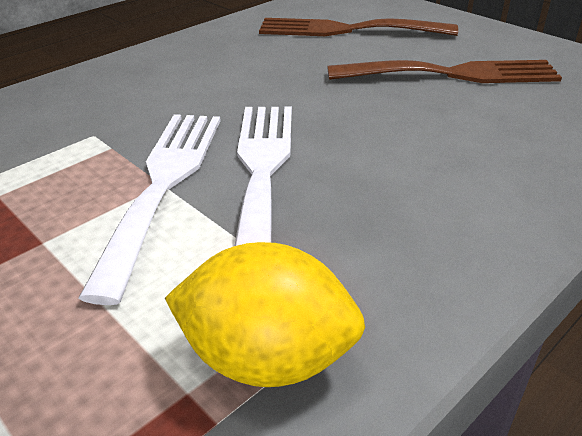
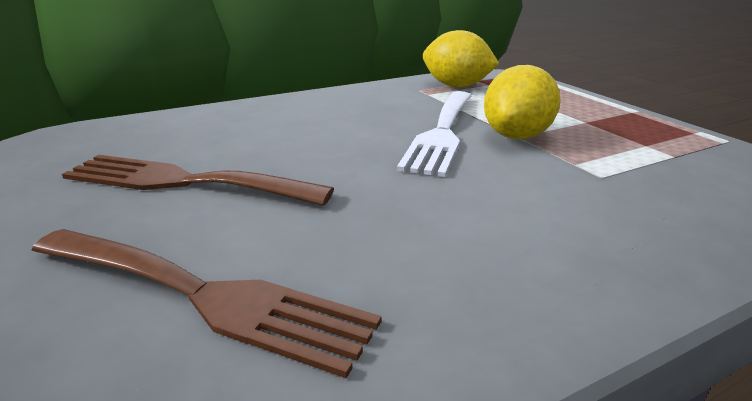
camera: 165 degrees left, 10 degrees down
(164, 183) = (516, 136): white fork -> yellow lemon

